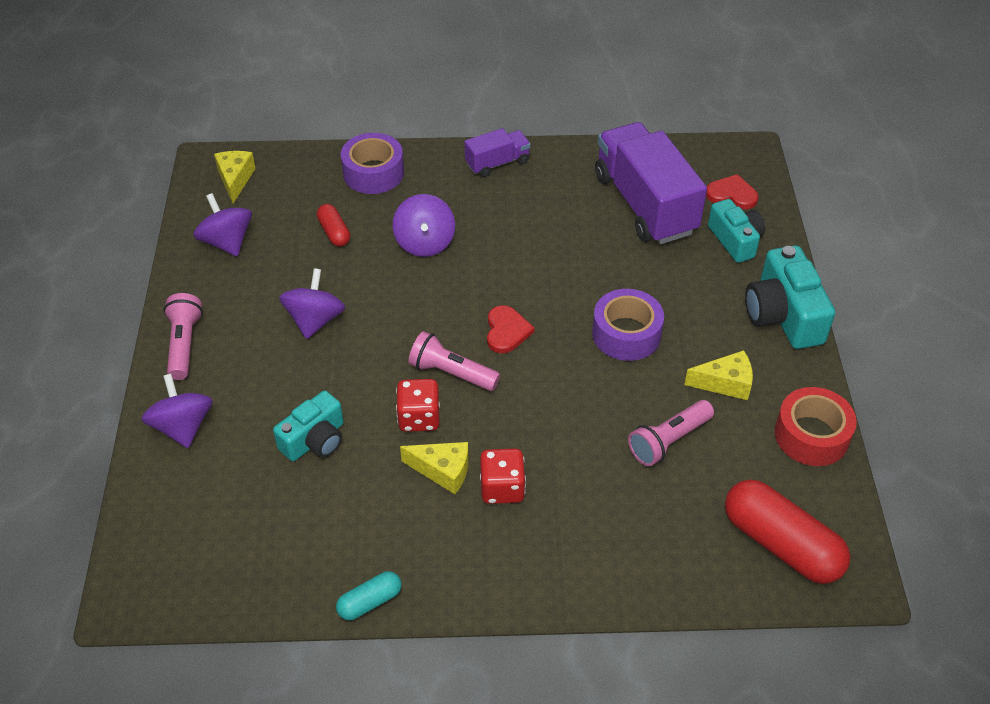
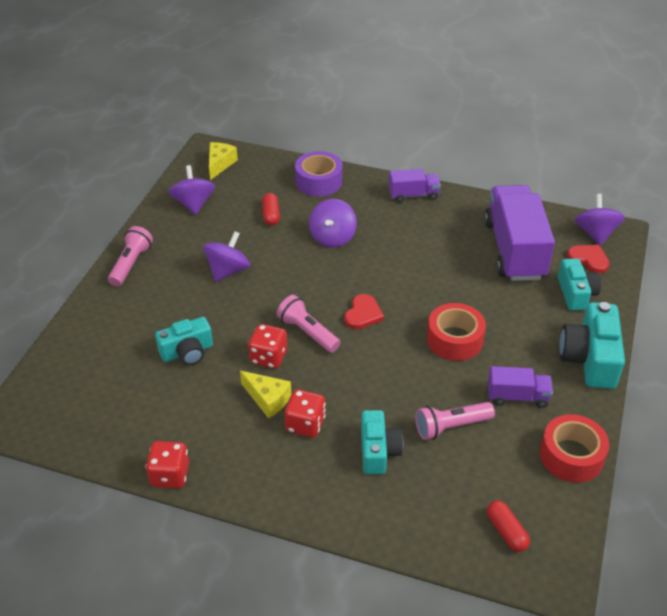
camera: 20 degrees right, 5 degrees down
(183, 427) = (102, 318): purple spinning top -> purple spinning top (595, 233)
(370, 602) = (170, 475): turquoise capsule -> red dice
(601, 495) = (378, 451): none -> turquoise camera
(626, 334) = (454, 340): purple tape -> red tape
(725, 383) = (517, 397): yellow cheese -> purple truck
(781, 544) = (506, 531): red capsule -> red capsule, size x0.50

